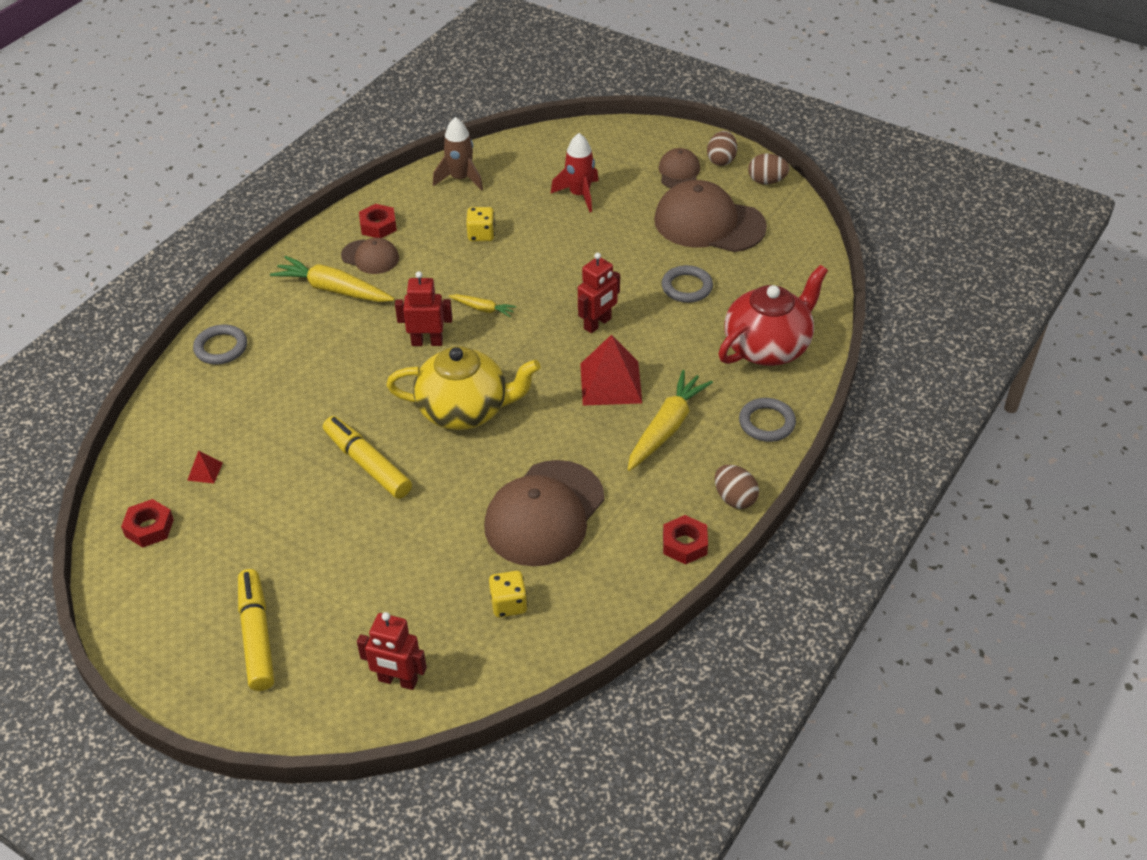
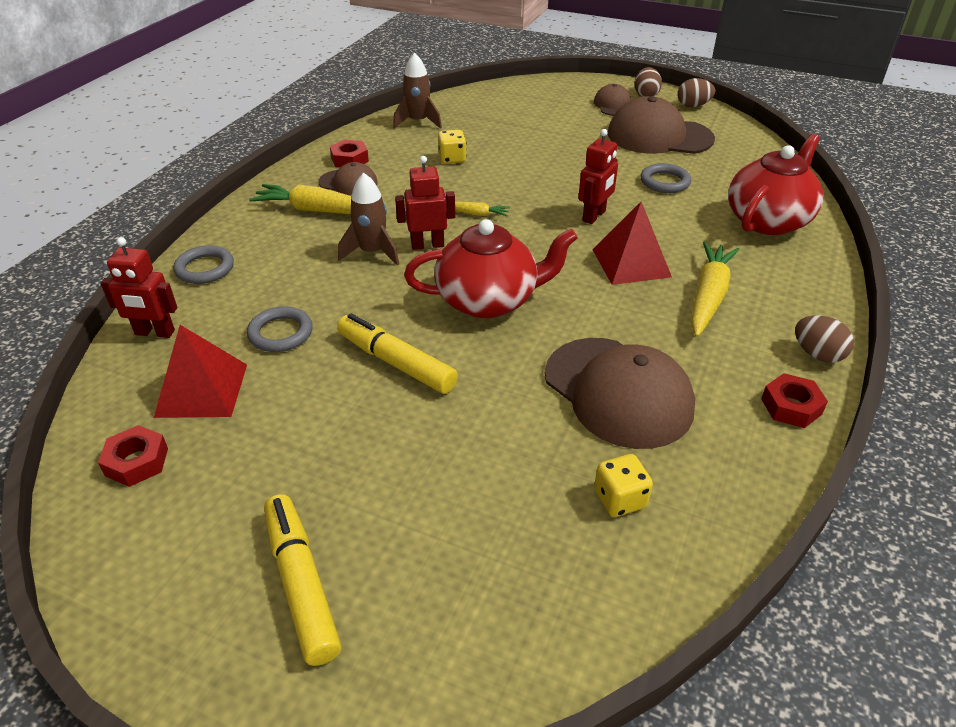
camera: 10 degrees left, 5 degrees down
(205, 471) = (202, 390): red pyramid -> red pyramid, size x2.23
(374, 345) = (372, 252): none -> brown rocket
(398, 680) = (512, 621): red robot -> red robot (154, 333)
(465, 410) = (488, 300): yellow teapot -> red teapot
(544, 513) = (618, 392): brown cap -> brown cap turned 60 degrees counterclockwise
(579, 195) = (532, 125): red rocket -> none
(766, 423) = (806, 282): grey ring -> grey ring (280, 333)

